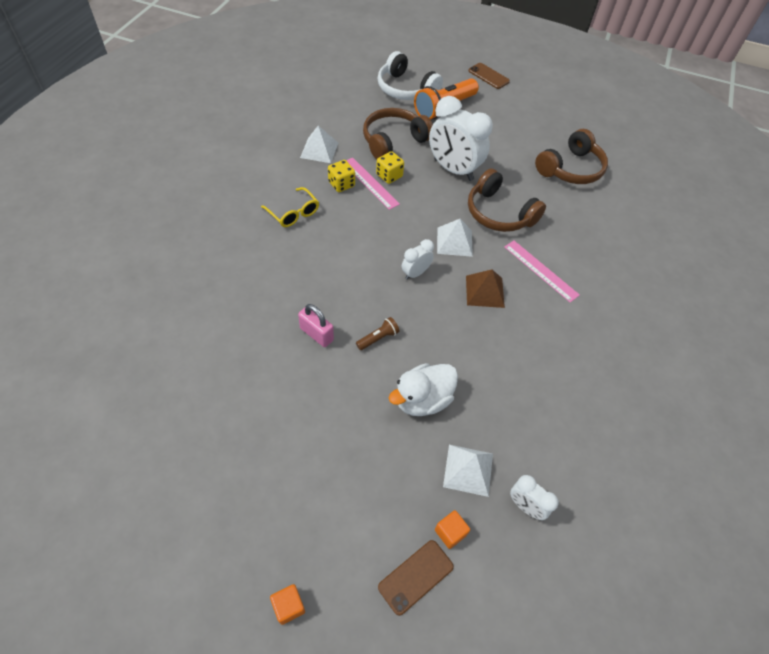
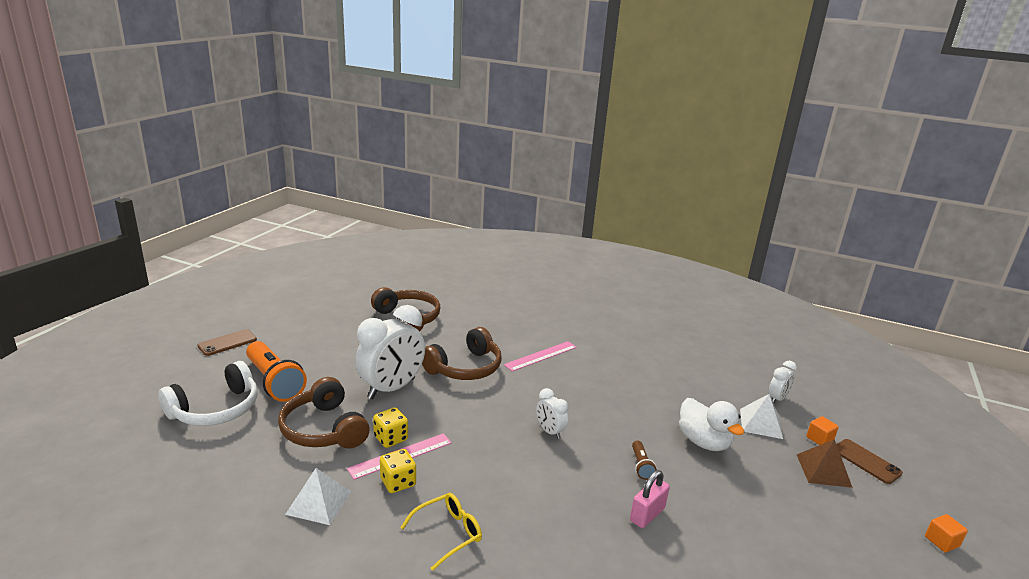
camera: 85 degrees left, 30 degrees down
(378, 338) = (641, 466): brown flashlight -> brown flashlight turned 150 degrees counterclockwise
(454, 241) = (504, 400): white pyramid -> none
(484, 291) = (569, 390): brown pyramid -> brown pyramid (823, 470)

